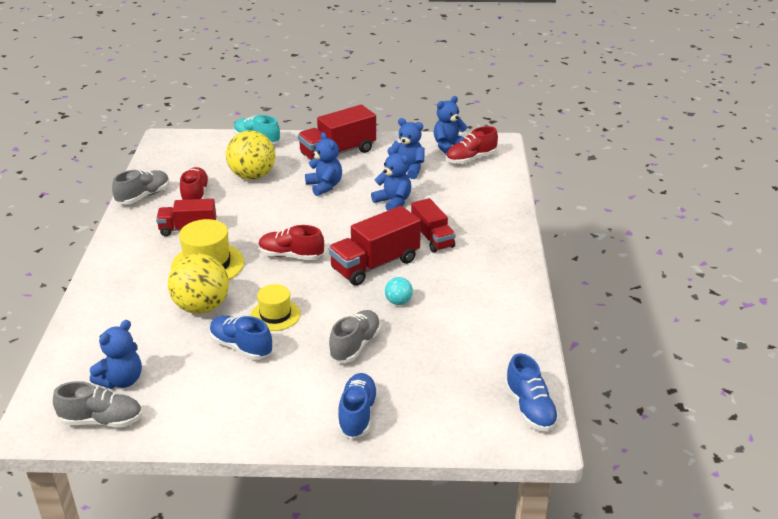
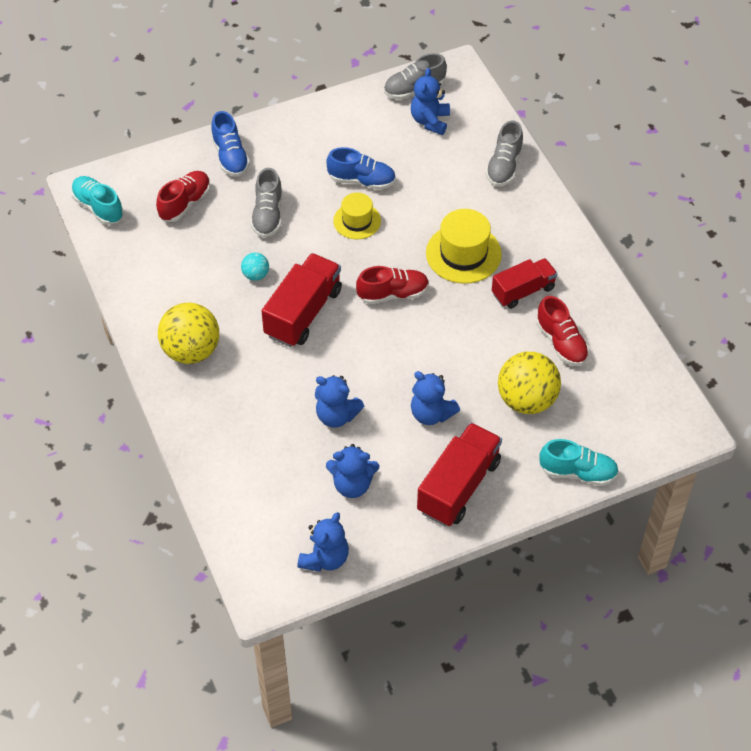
camera: 155 degrees right, 20 degrees up
(143, 196) = (614, 320): grey shoe -> grey shoe (504, 166)
(201, 307) = (427, 206): yellow ball -> yellow ball (191, 350)
(432, 238) = (264, 372): red truck -> none
(471, 159) = (284, 540): red shoe -> red shoe (185, 203)
(530, 408) = (98, 207): blue shoe -> turquoise shoe

